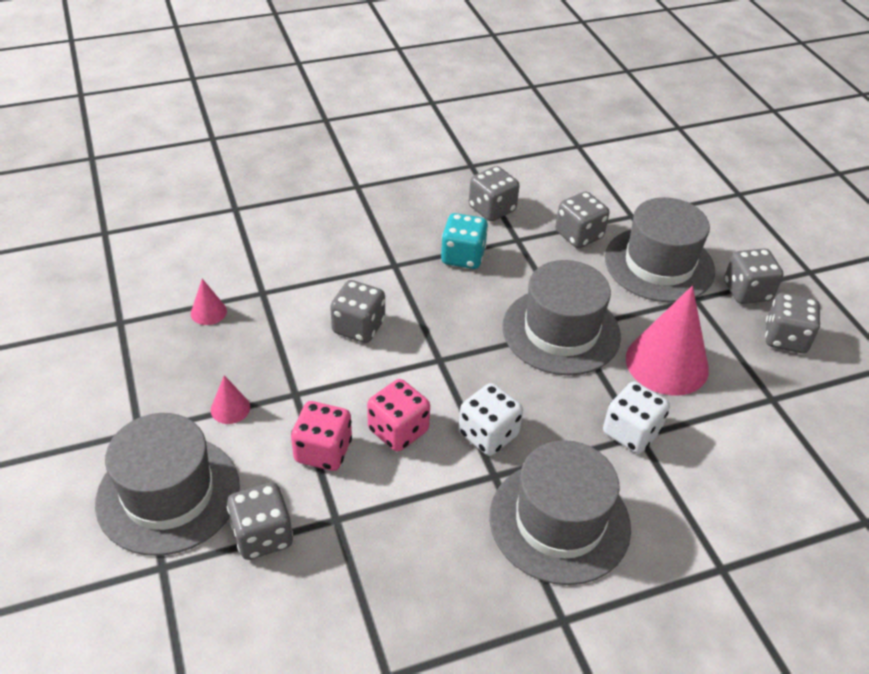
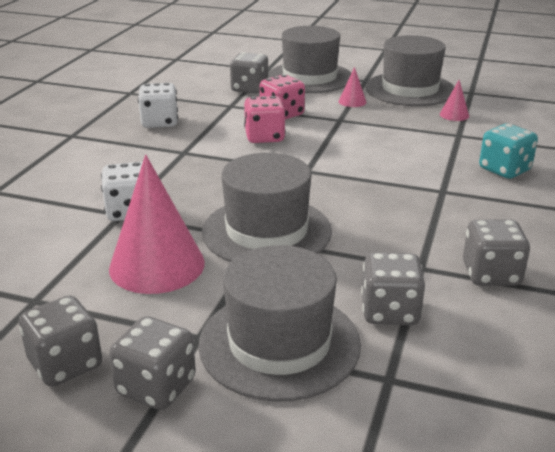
camera: 130 degrees right, 15 degrees down
(358, 327) = (379, 154): grey dice -> none
(463, 256) = (422, 225): turquoise dice -> turquoise dice (504, 170)
(488, 434) = (216, 161): white dice -> white dice (159, 122)
(559, 521) = (120, 157): grey hat -> grey hat (410, 89)

